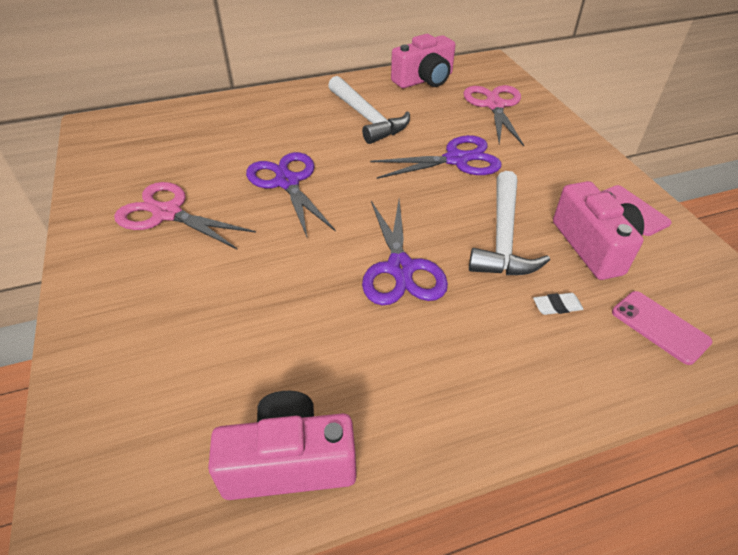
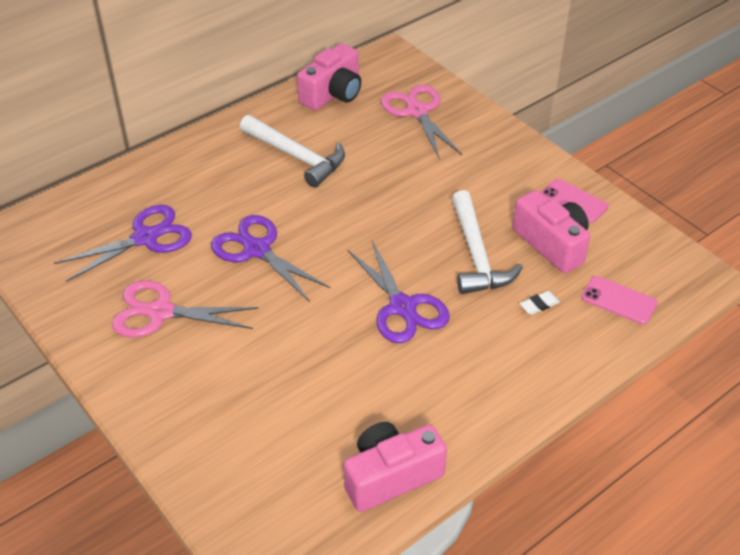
camera: 20 degrees left, 0 degrees up
(456, 160) = (405, 185): purple scissors -> purple scissors (145, 238)

